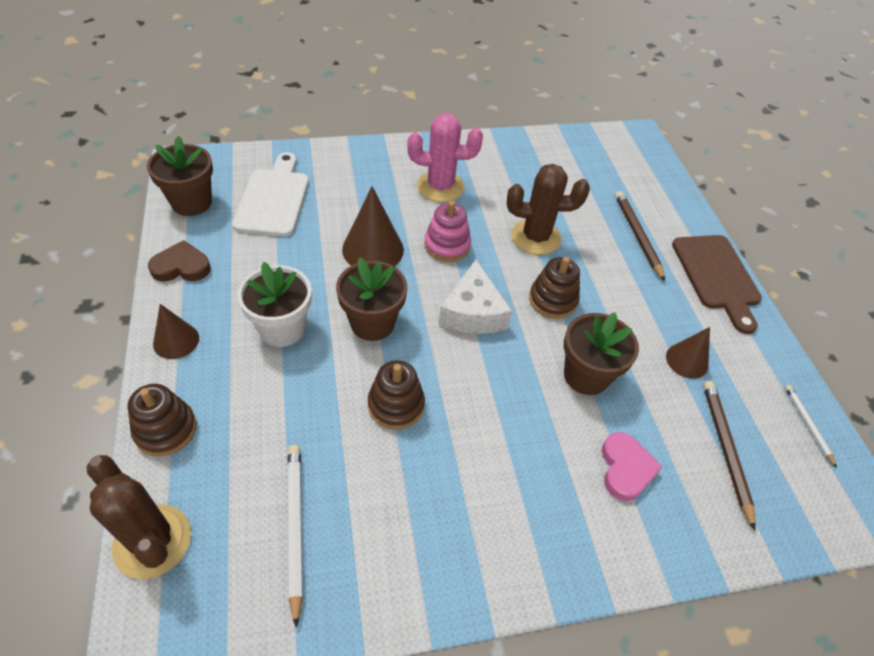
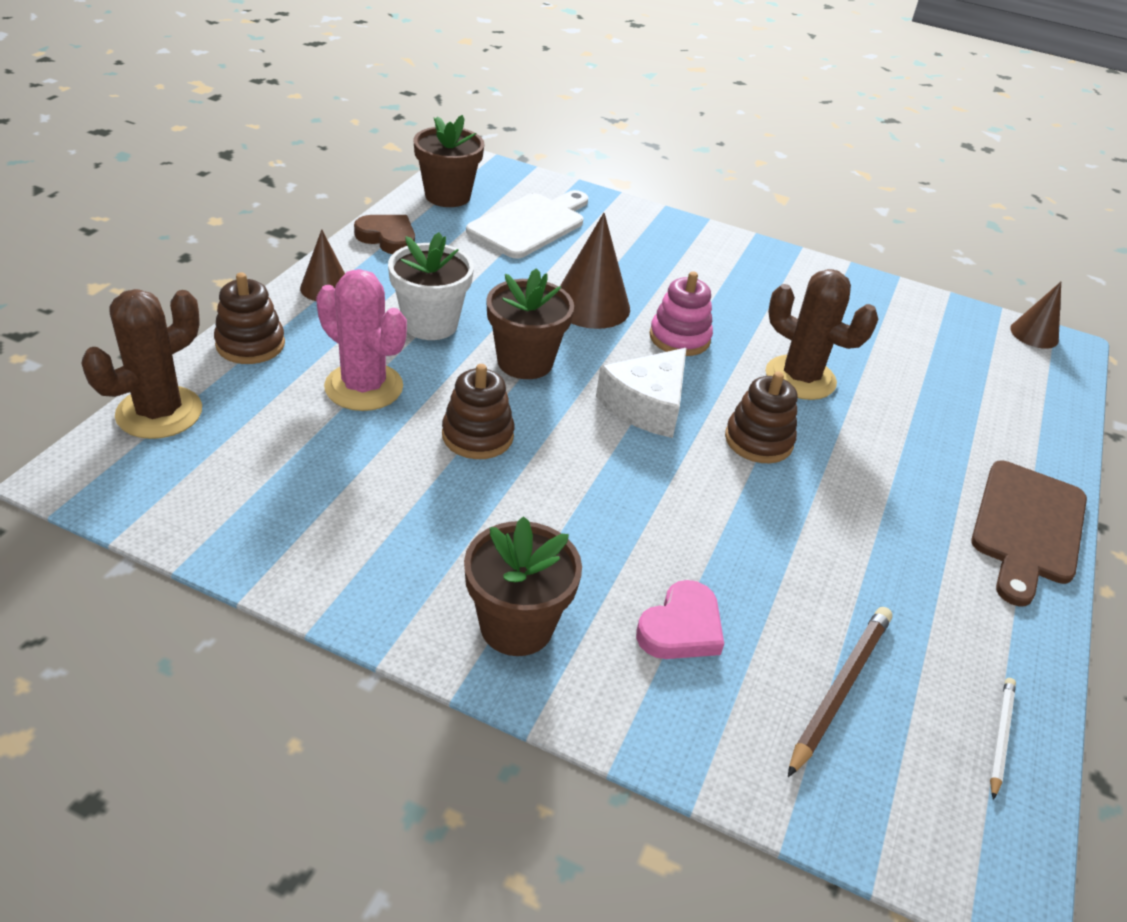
camera: 35 degrees right, 10 degrees down
(152, 541) = (159, 413): brown cactus -> brown cactus turned 45 degrees clockwise
(295, 527) = (282, 471): white pencil -> none
(440, 187) = (728, 287): pink cactus -> pink cactus (364, 387)
(586, 375) = (725, 524): brown flower pot -> brown flower pot (516, 626)
(637, 236) = (947, 437): brown pencil -> none
(687, 360) = (882, 581): brown cone -> brown cone (1034, 334)

